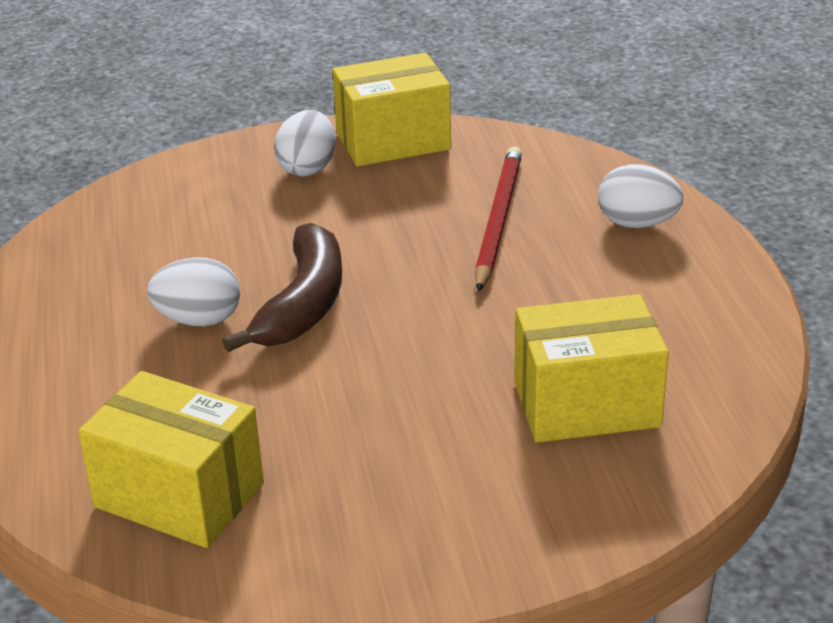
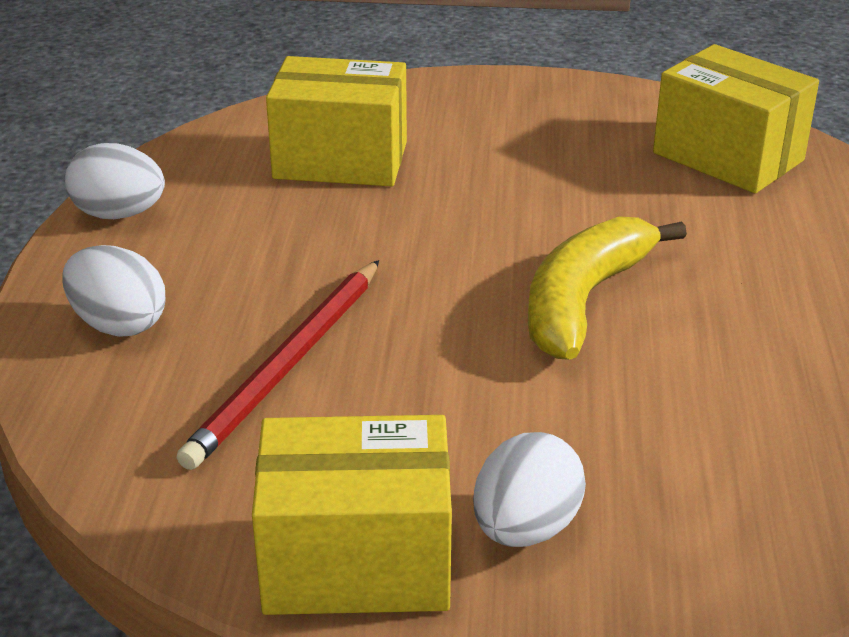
camera: 165 degrees left, 0 degrees up
(198, 320) = (713, 305): white egg -> white egg (119, 214)
(303, 304) = (584, 300): brown banana -> yellow banana

